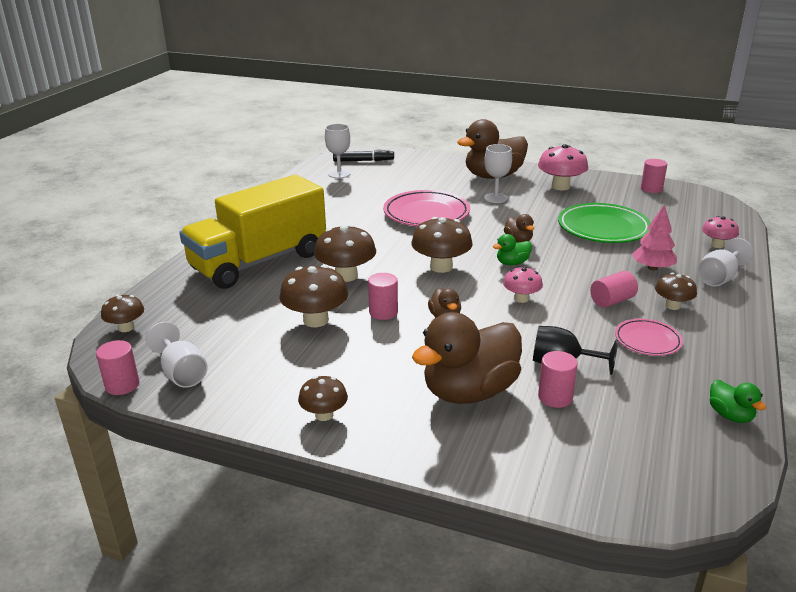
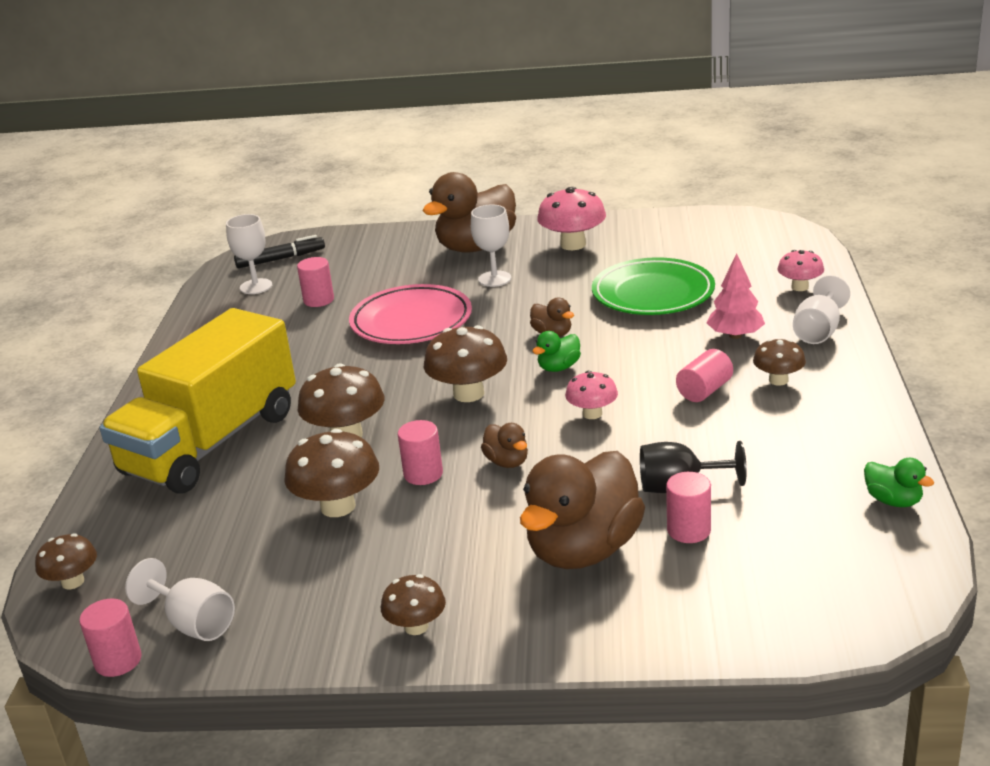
camera: 15 degrees left, 0 degrees up
(647, 340) = (767, 432): pink plate -> none
(651, 189) = (690, 225): pink cylinder -> pink cylinder (318, 300)

